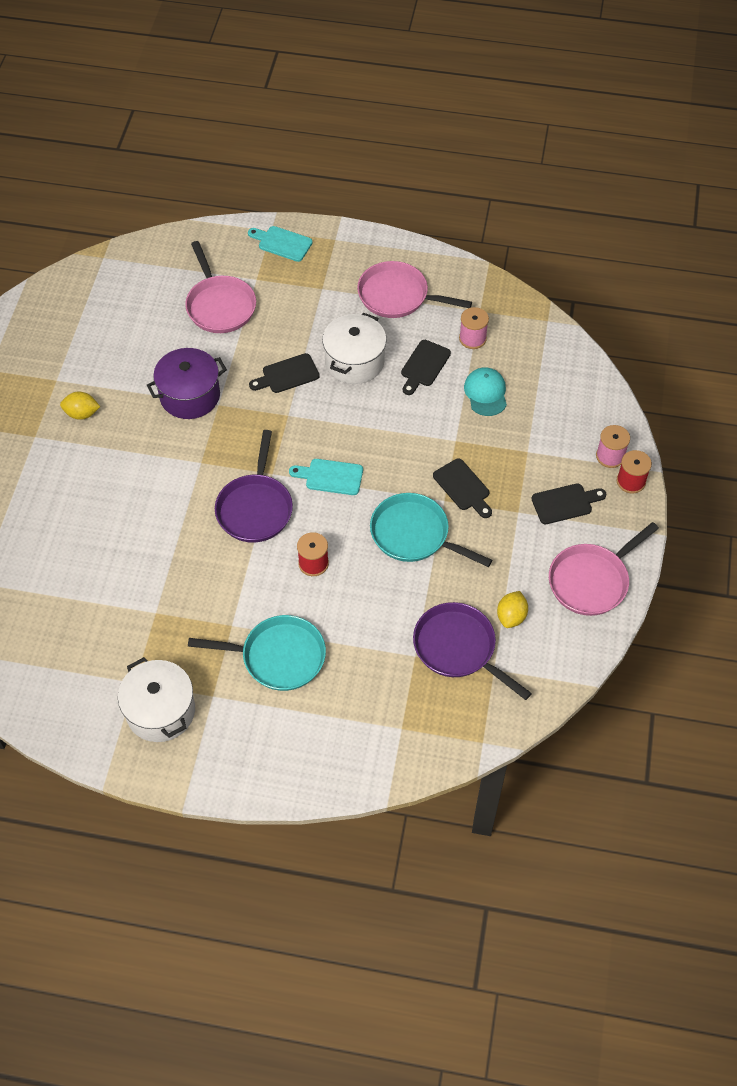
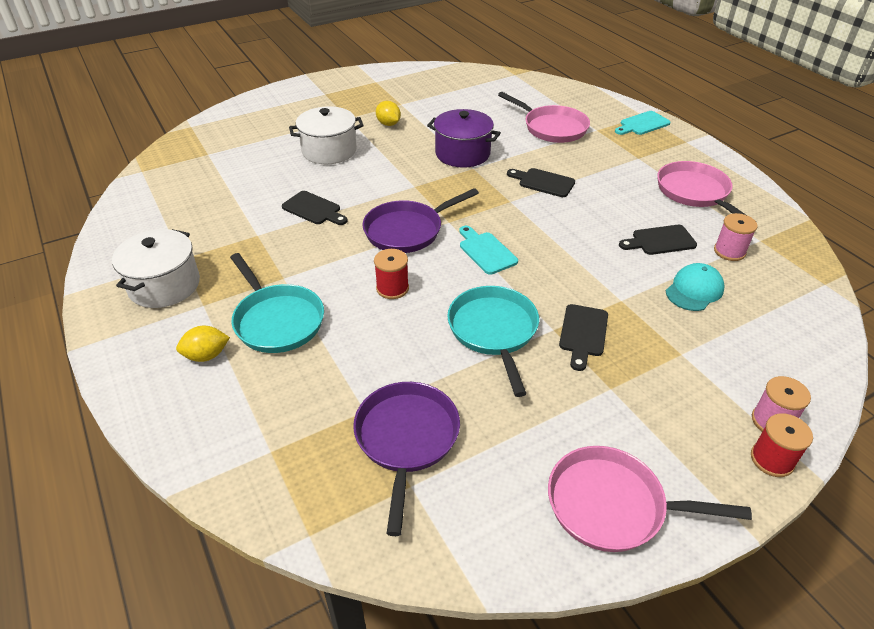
camera: 50 degrees right, 15 degrees down
(220, 305) = (552, 127): pink pan -> pink pan turned 75 degrees counterclockwise
(282, 243) = (642, 124): turquoise cutting board -> turquoise cutting board turned 105 degrees counterclockwise
(354, 361) = (605, 205): white pot -> white pot (329, 151)
(511, 616) = (488, 460): yellow lemon -> yellow lemon (206, 355)
(565, 503) = (669, 419): black cutting board -> black cutting board (313, 209)

